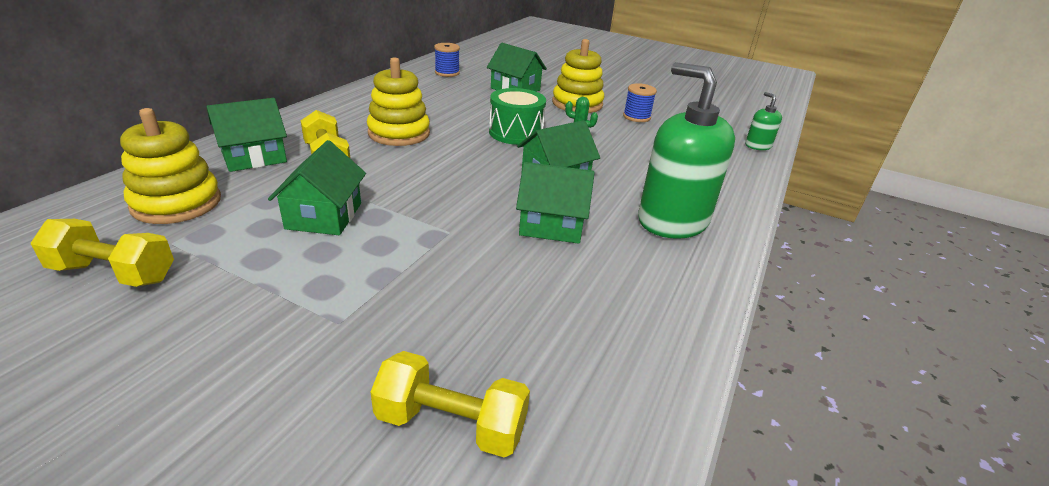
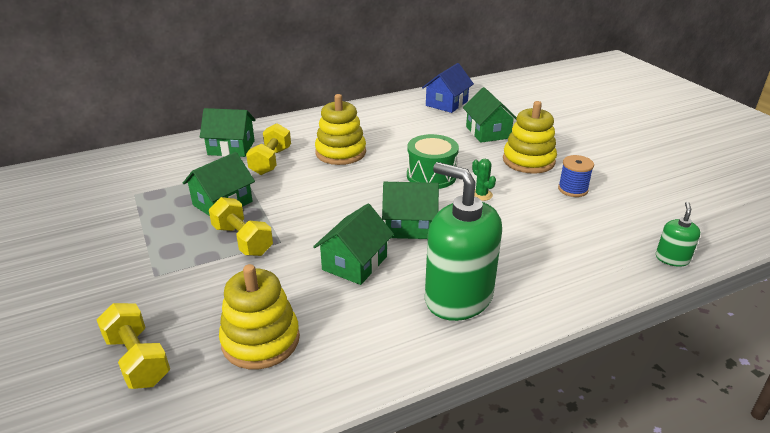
camera: 40 degrees right, 0 degrees up
(114, 273) = (95, 203): yellow dumbbell -> yellow dumbbell (243, 240)
(177, 203) = (161, 169): yellow stacking toy -> yellow stacking toy (260, 340)
(447, 73) = (446, 103): blue spool -> blue house
(551, 225) = (354, 263): green house -> green house turned 75 degrees clockwise
(672, 221) = (458, 297): green soap dispenser -> green soap dispenser turned 45 degrees counterclockwise

